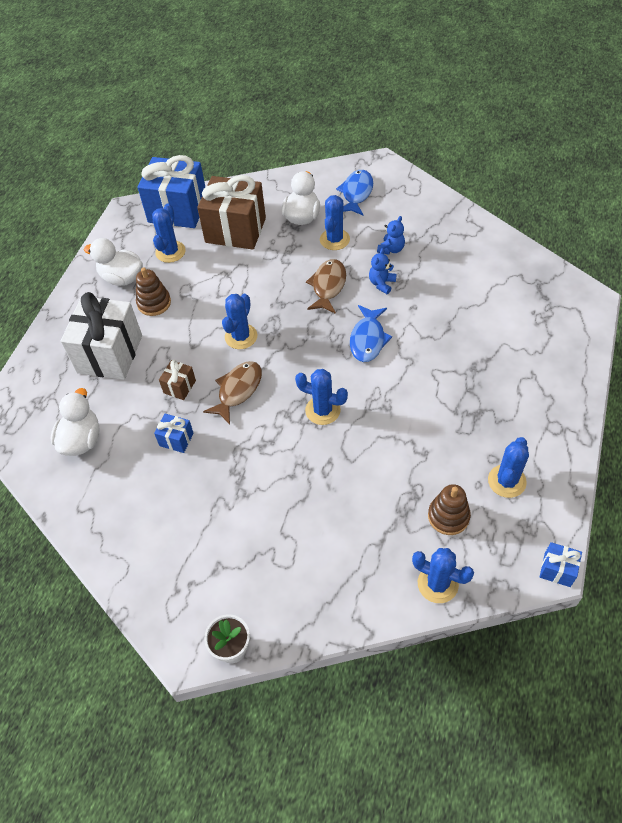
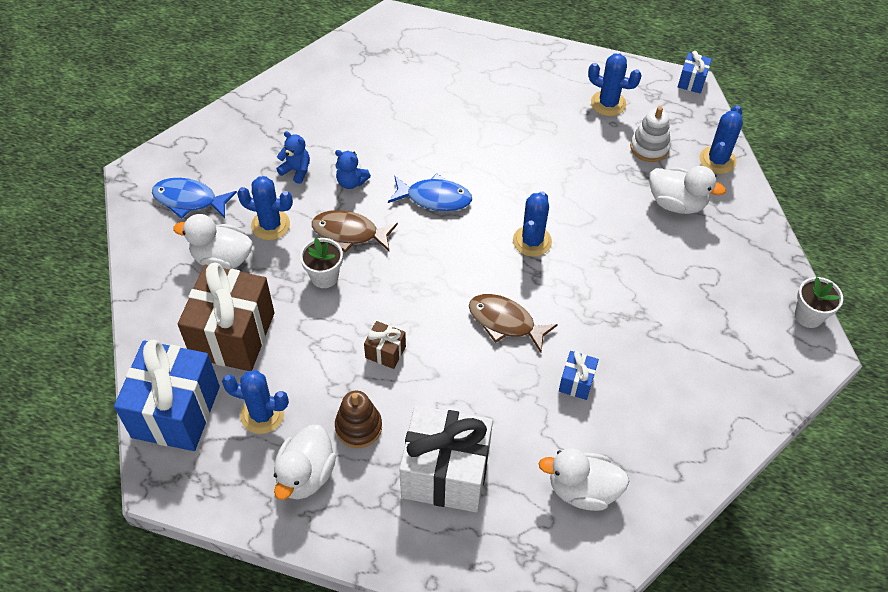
camera: 95 degrees left, 0 degrees up
(179, 387) = (500, 384): brown gift -> brown gift (385, 352)
(241, 336) = (423, 322): blue cactus -> none
(285, 274) = (324, 276): none -> white flower pot
(374, 536) = (676, 203): none -> white duck
(448, 516) = (649, 147): brown stacking toy -> white stacking toy

